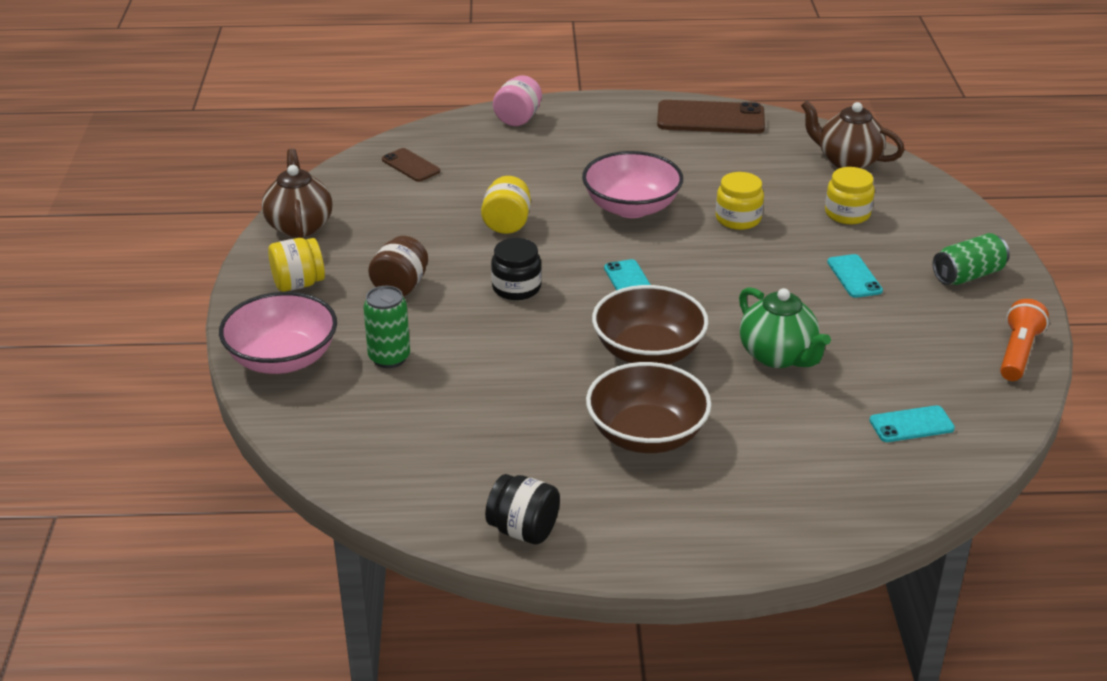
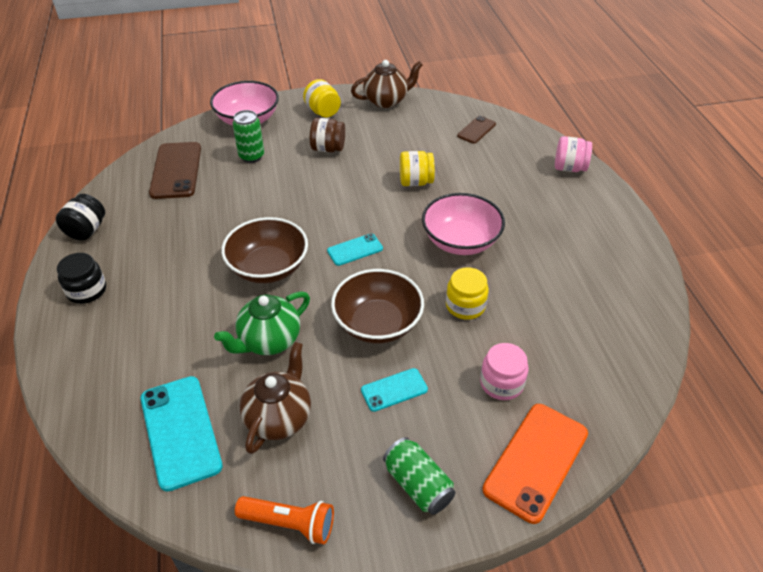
camera: 80 degrees right, 10 degrees up
(516, 288) = (336, 196): black jar -> black jar (87, 290)
(646, 434) = (173, 275): brown bowl -> brown bowl (377, 323)
(710, 118) = (633, 277): brown phone -> brown phone (176, 170)
(847, 161) = (603, 382): brown teapot -> brown teapot (279, 418)
(847, 213) = (501, 383): yellow jar -> pink jar
(911, 424) = (180, 431): turquoise phone -> turquoise phone, size x1.83
(937, 210) = (536, 461): none -> orange phone

